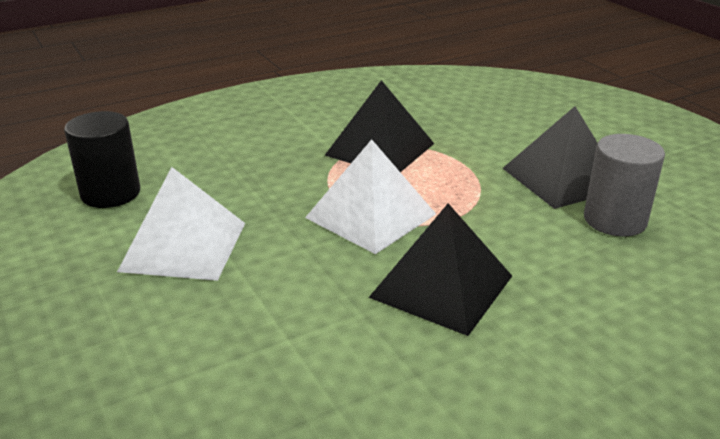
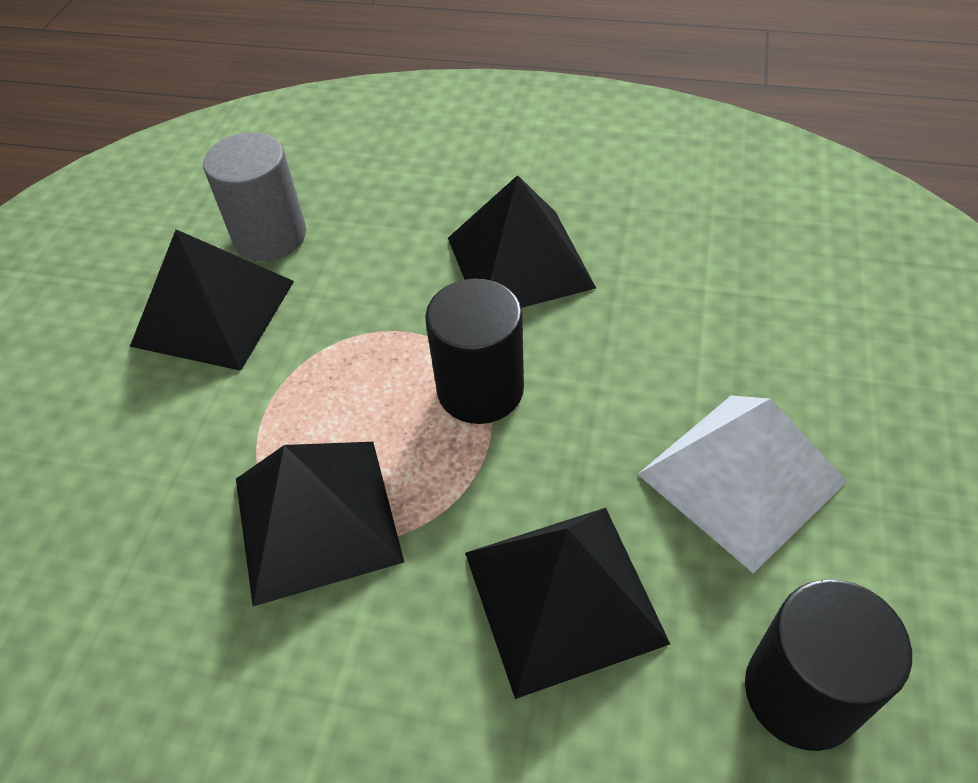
camera: 135 degrees left, 20 degrees up
(242, 175) = (564, 596): none -> black pyramid
(371, 215) = (480, 389): white pyramid -> black cylinder

